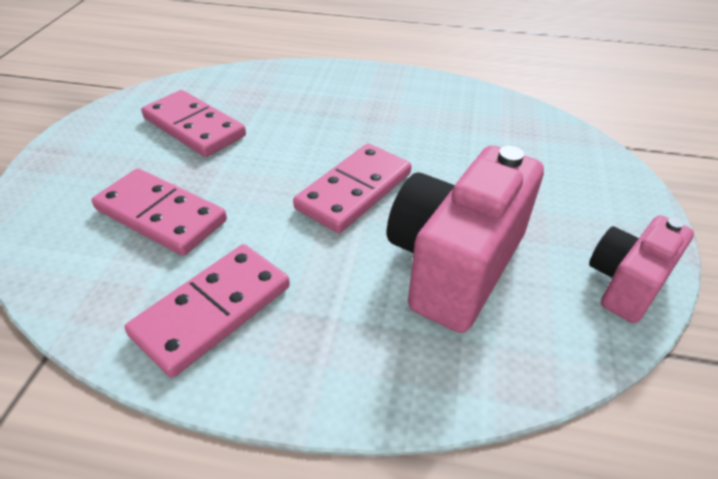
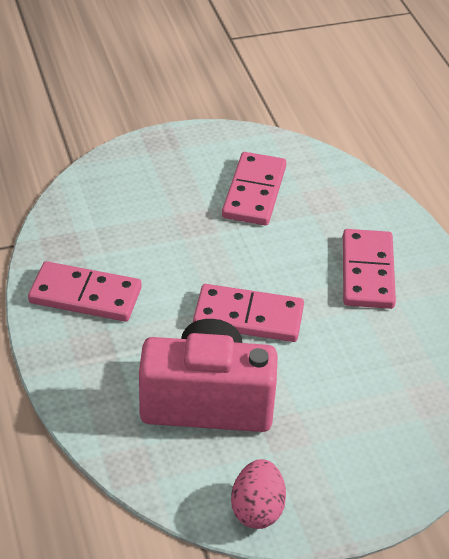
camera: 60 degrees right, 0 degrees up
(161, 215) = (147, 228): pink domino -> pink domino (368, 272)
(626, 283) = (257, 510): pink camera -> pink egg

